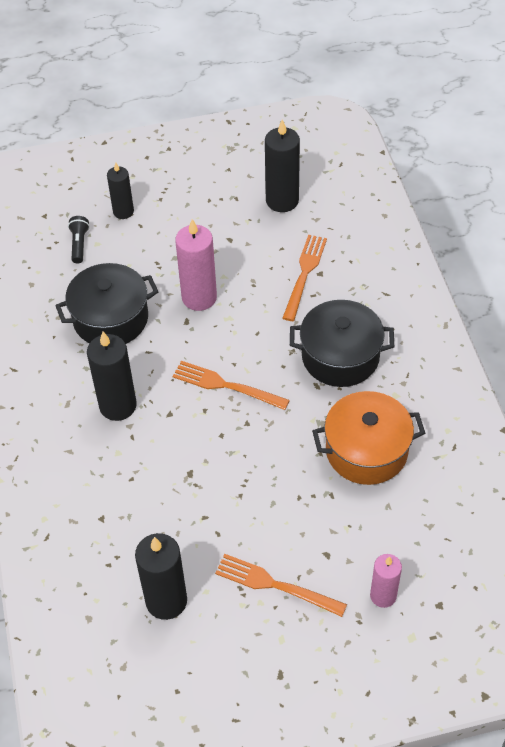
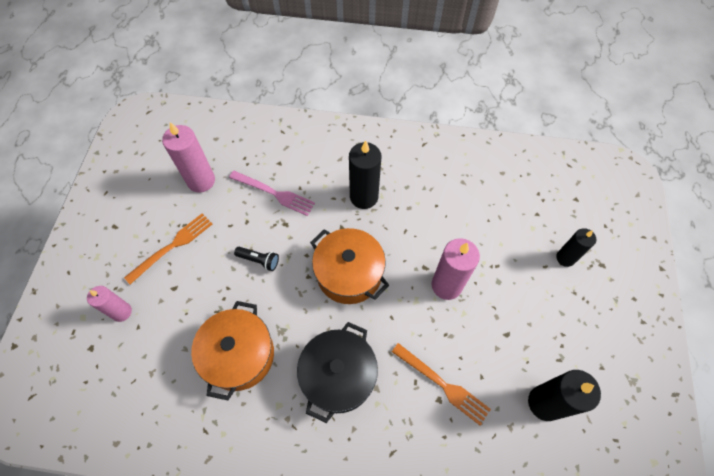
camera: 110 degrees right, 10 degrees up
(79, 244) = (535, 215): black flashlight -> black flashlight (259, 260)
(110, 319) = (447, 215): black pot -> none
(151, 503) = (275, 193): none -> pink fork
(166, 601) = (201, 181): black candle -> pink candle
(225, 386) = (349, 274): orange fork -> orange pot

